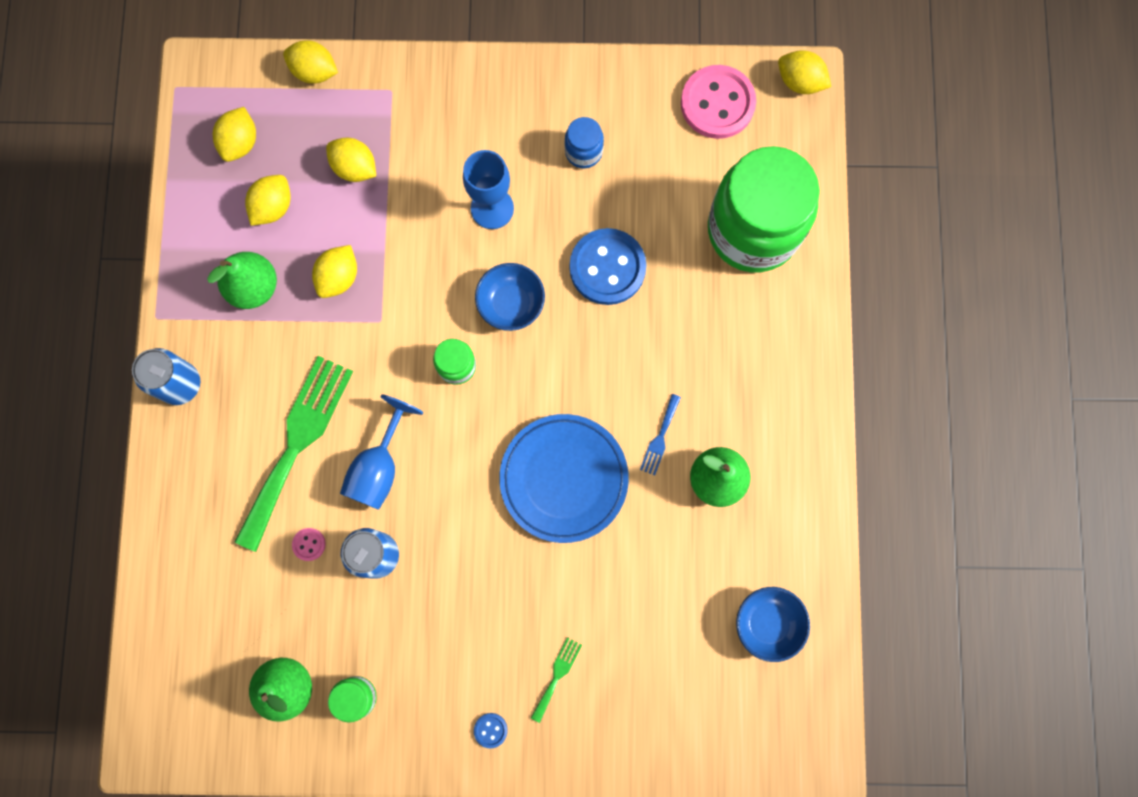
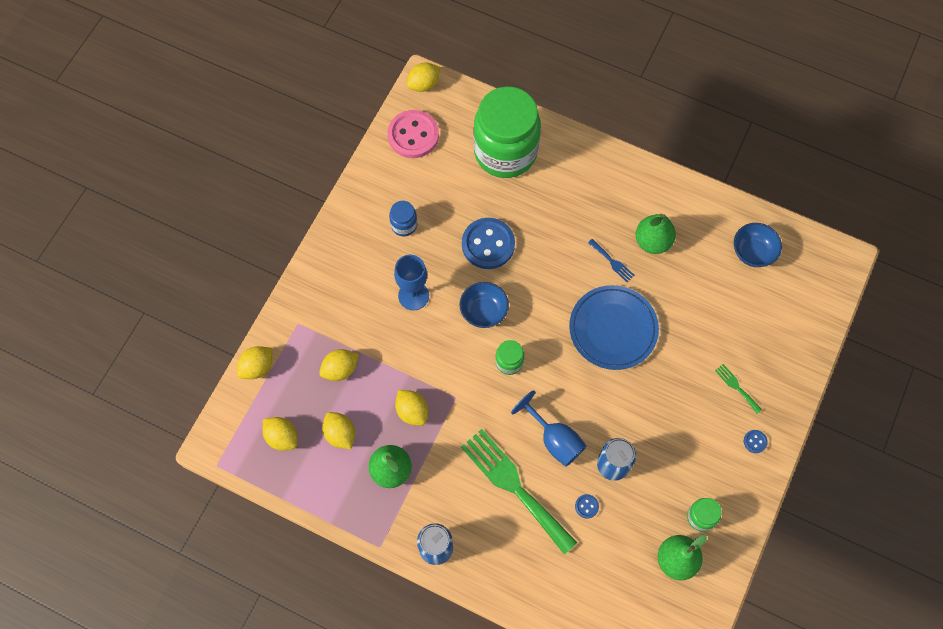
camera: 65 degrees left, 10 degrees down
(309, 544) = (586, 506): pink button -> blue button

